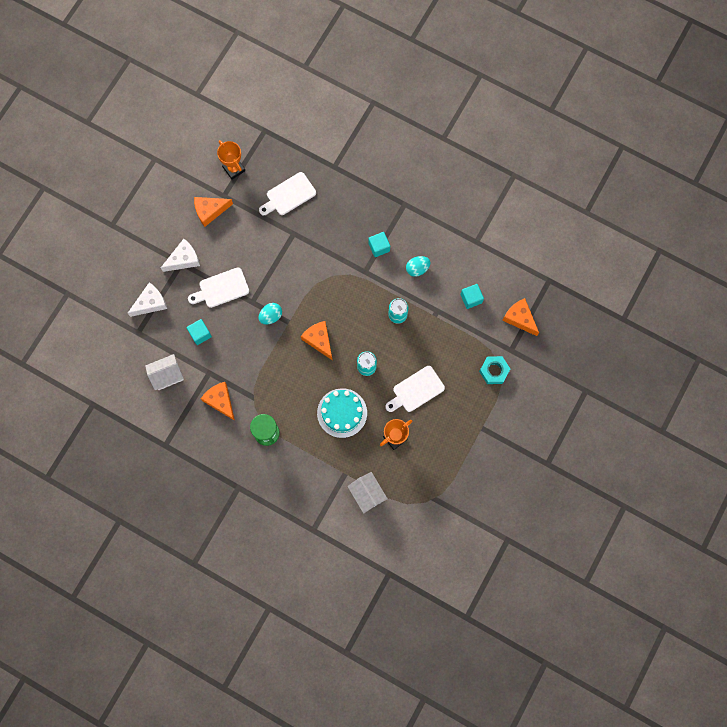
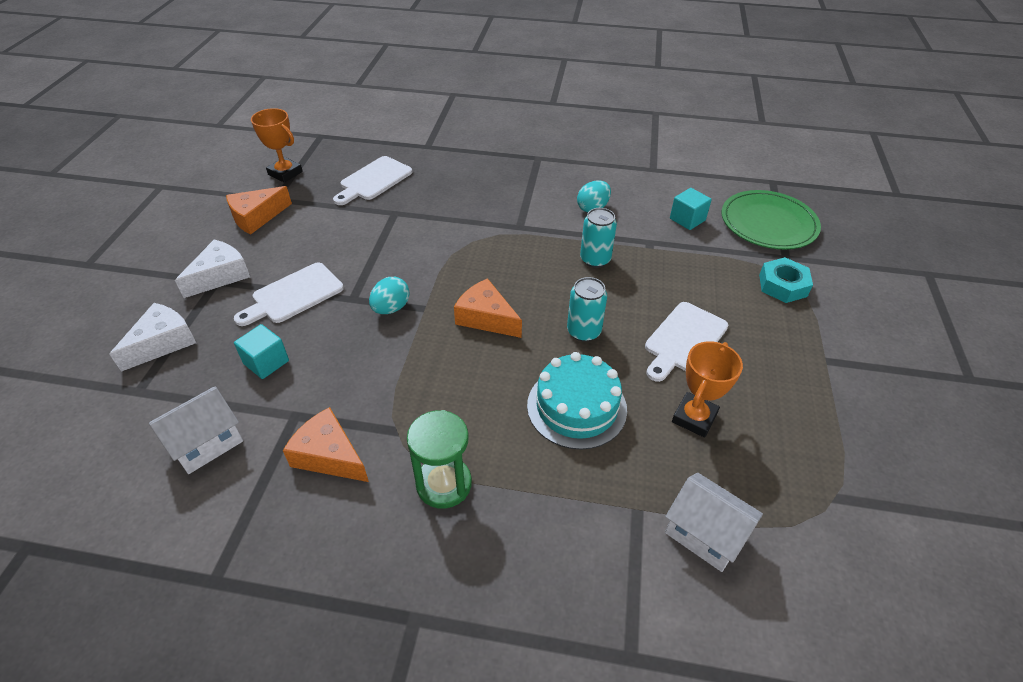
camera: 20 degrees left, 30 degrees down
(379, 247) = (526, 200): turquoise cube -> none
(519, 318) = (768, 223): orange cheese -> green plate

